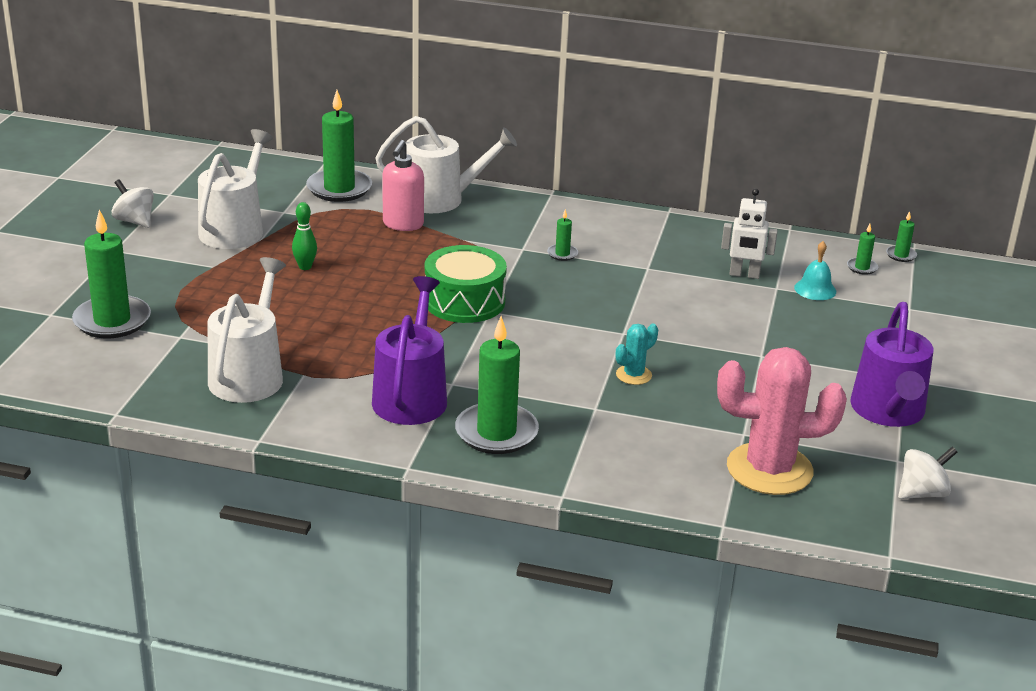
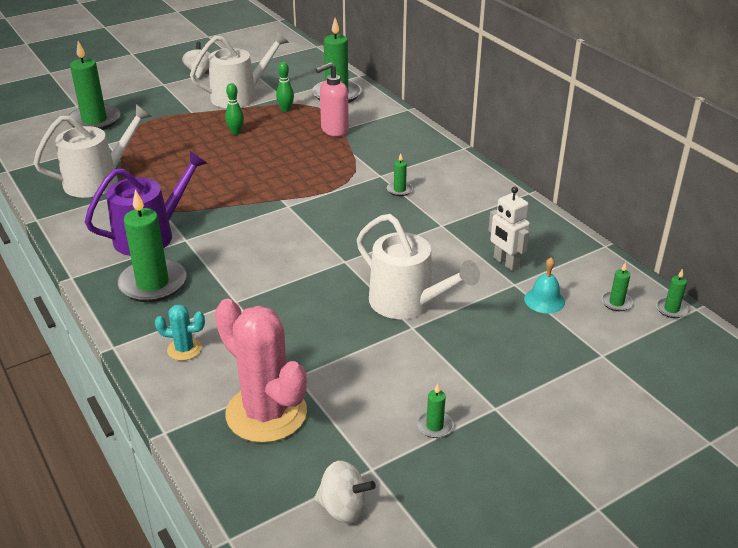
camera: 45 degrees right, 5 degrees up
(314, 224) = (286, 110): none -> green bowling pin
(440, 199) = (384, 123): white watering can -> white watering can (408, 302)
(464, 301) = (284, 192): green drum -> none
(633, 375) = (299, 293): turquoise cactus -> turquoise cactus (184, 349)
(888, 411) = (434, 426): purple watering can -> green candle

